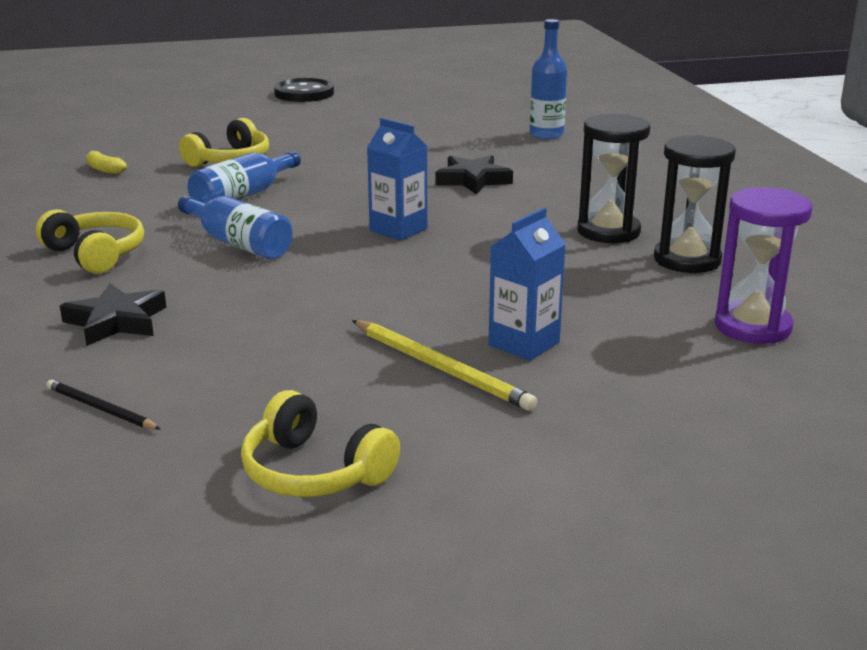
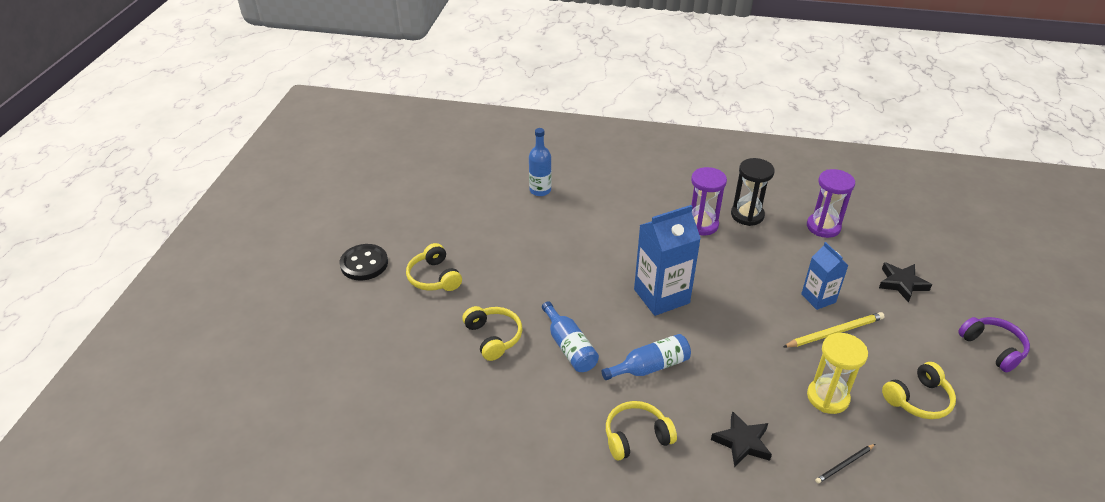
camera: 65 degrees left, 15 degrees up
(104, 170) = (470, 407): yellow banana -> none
(259, 378) = (827, 397): none -> yellow hourglass
(311, 120) = (434, 277): none -> yellow headphones
(398, 229) = (661, 296): blue carton -> blue carton, size x1.68
(473, 180) = (600, 244): black star -> black star (902, 283)
(566, 565) = (993, 348): none -> purple headphones
(608, 231) = (701, 225): black hourglass -> purple hourglass

